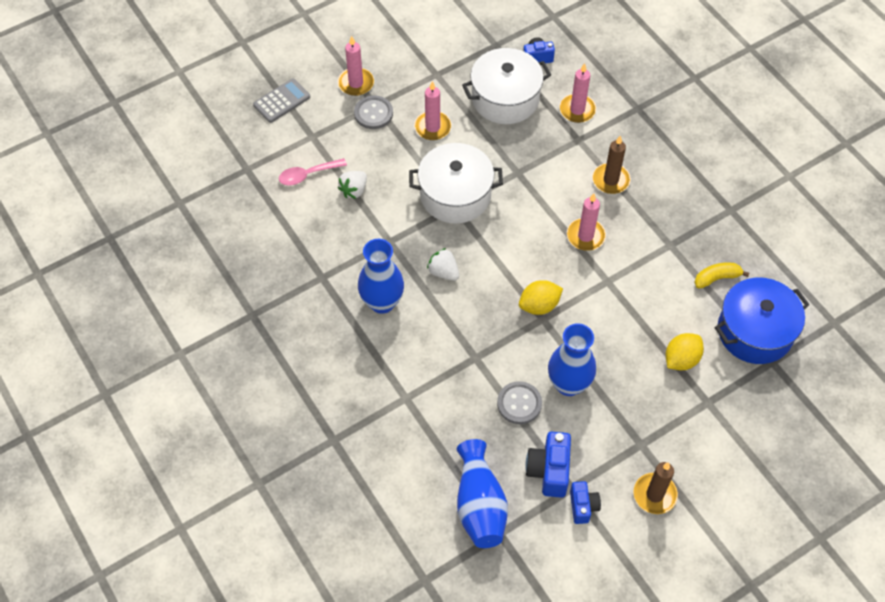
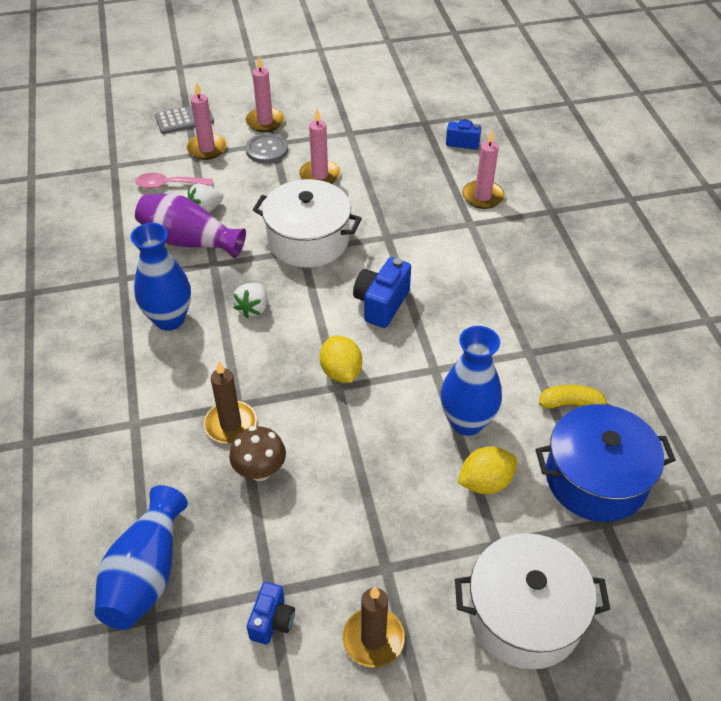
camera: 20 degrees right, 10 degrees down
(357, 225) = (189, 241): none -> purple vase
(443, 272) = (253, 308): white strawberry -> white strawberry turned 135 degrees counterclockwise
(505, 98) = (409, 169): white pot -> white pot (524, 615)
(519, 403) = (260, 470): grey button -> brown mushroom
(539, 305) = (341, 372): yellow lemon -> yellow lemon turned 75 degrees clockwise
(549, 471) = (253, 561): blue camera -> blue camera (381, 304)
(568, 384) = (331, 467): blue vase -> blue vase (466, 422)
(585, 236) = (432, 316): pink candle -> pink candle (207, 148)
(611, 180) = (488, 270): brown candle -> brown candle (230, 424)

